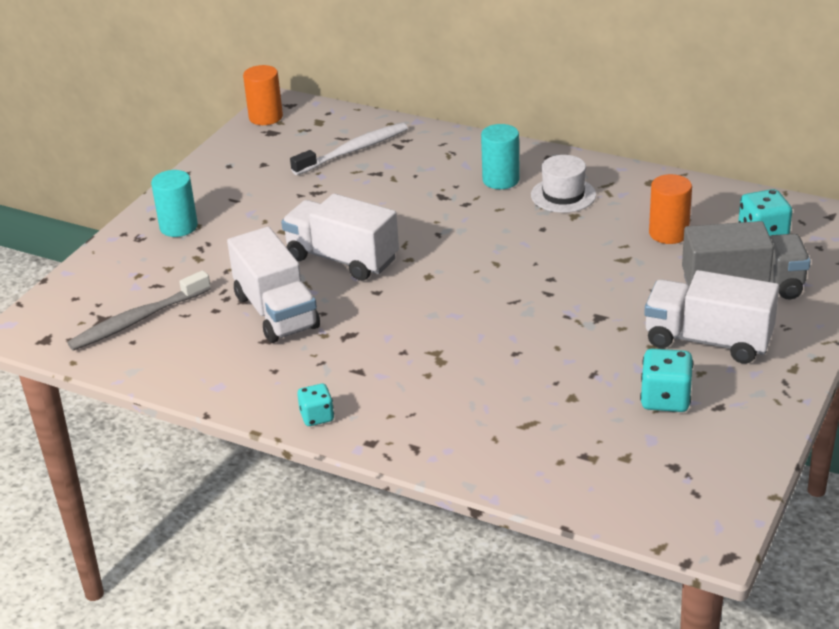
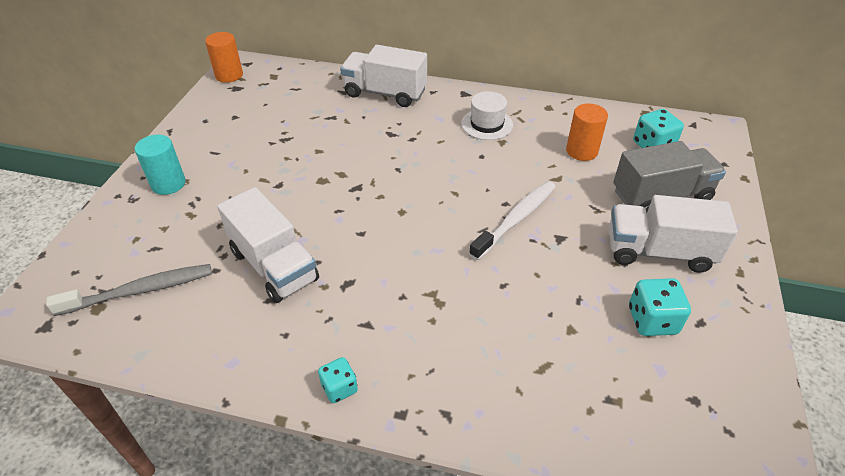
camera: 15 degrees left, 10 degrees up
(137, 320) = (140, 291): grey toothbrush -> grey toothbrush turned 150 degrees counterclockwise
(342, 259) = (322, 202): white truck -> white truck (385, 93)
(353, 150) = (307, 99): white toothbrush -> white toothbrush (516, 219)
(501, 180) = (433, 115): turquoise cylinder -> none

